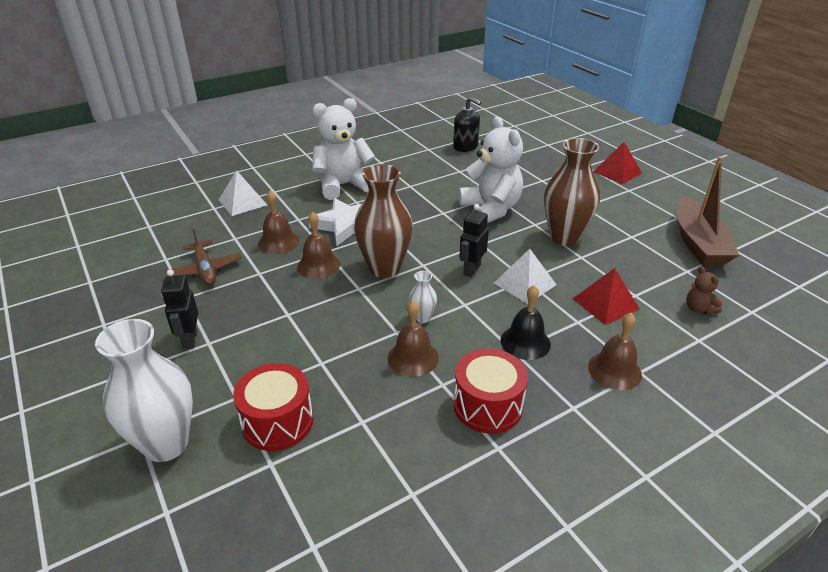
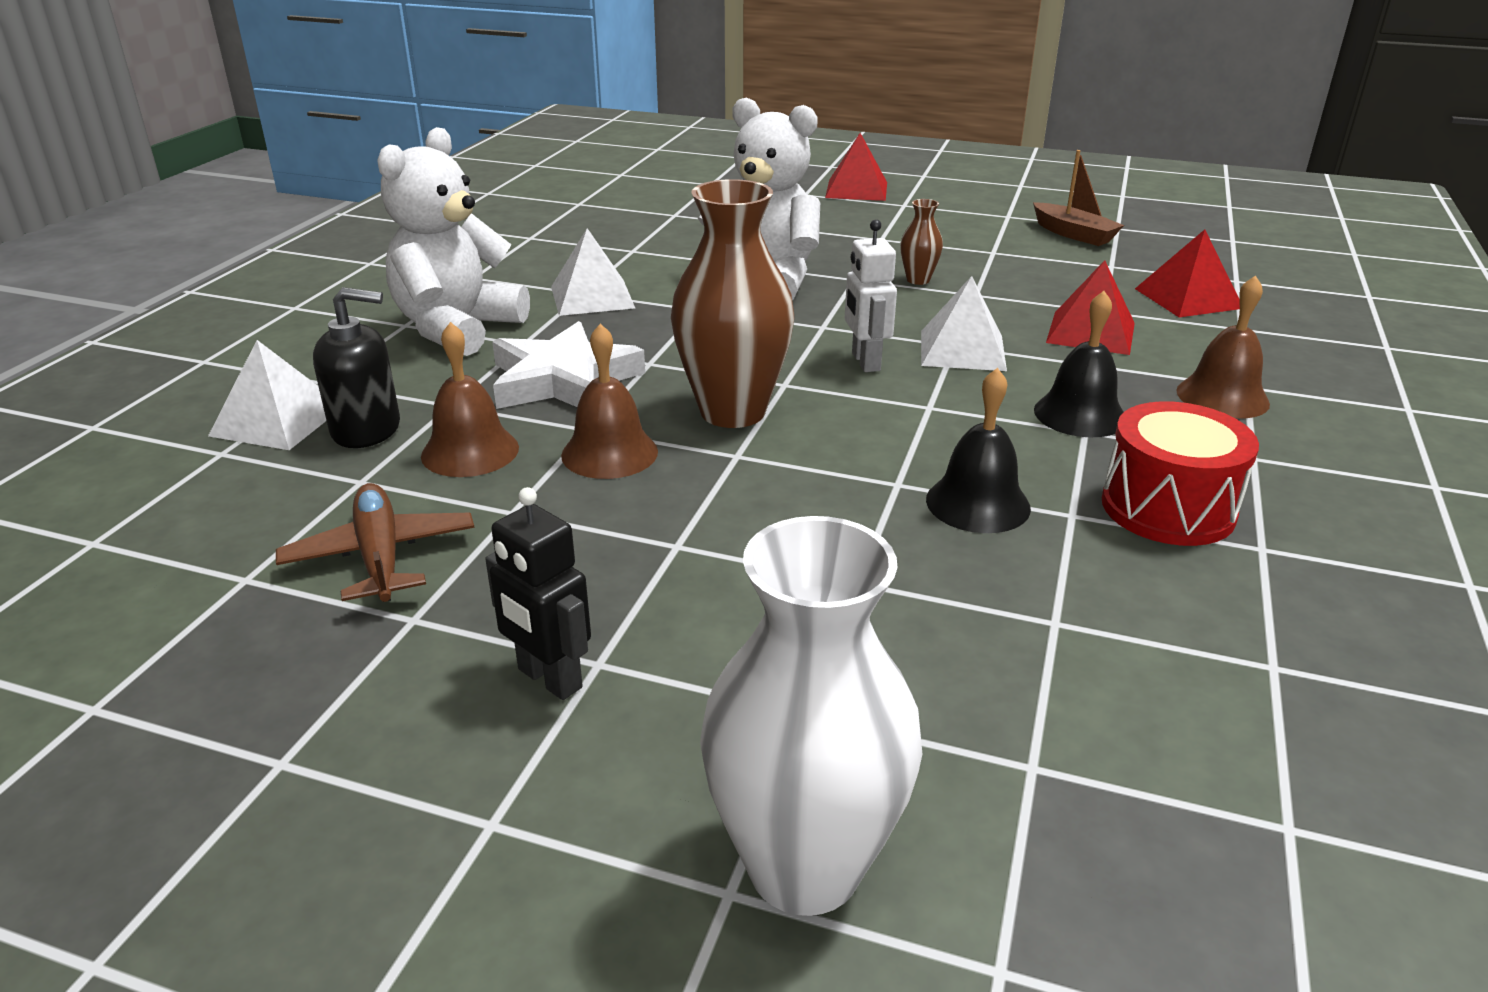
camera: 40 degrees left, 5 degrees down
(205, 270) = (381, 556): brown plane -> brown plane turned 135 degrees counterclockwise
(277, 422) = (936, 702): red drum -> none
(410, 189) = (592, 297): none -> white pyramid
(413, 358) = (978, 503): brown bell -> black bell
(422, 317) = (901, 448): white vase -> none
(465, 147) = (589, 218): black soap dispenser -> black soap dispenser (367, 430)
(471, 270) = (865, 362): black robot -> white robot
(564, 237) = (918, 280): brown vase -> brown vase, size x0.45
(698, 243) = (1073, 234): brown boat -> brown boat, size x0.58
(698, 309) = (1188, 298): brown teddy bear -> red pyramid

